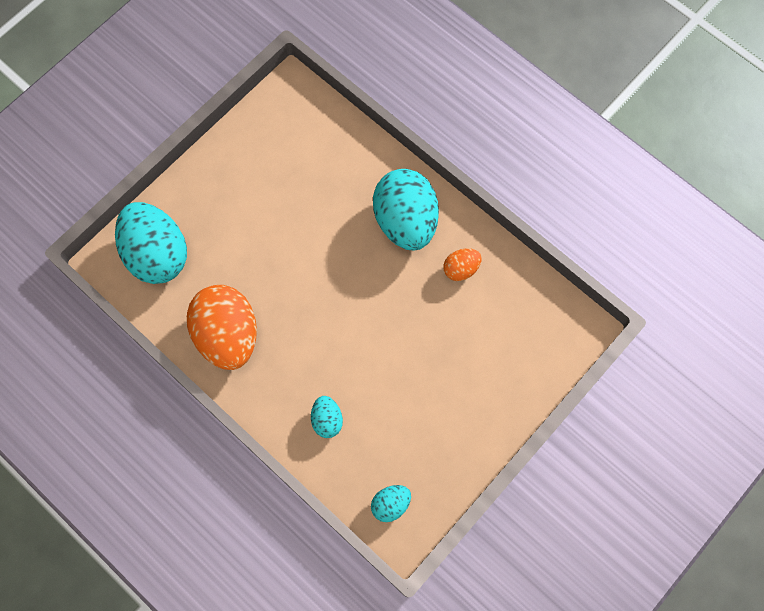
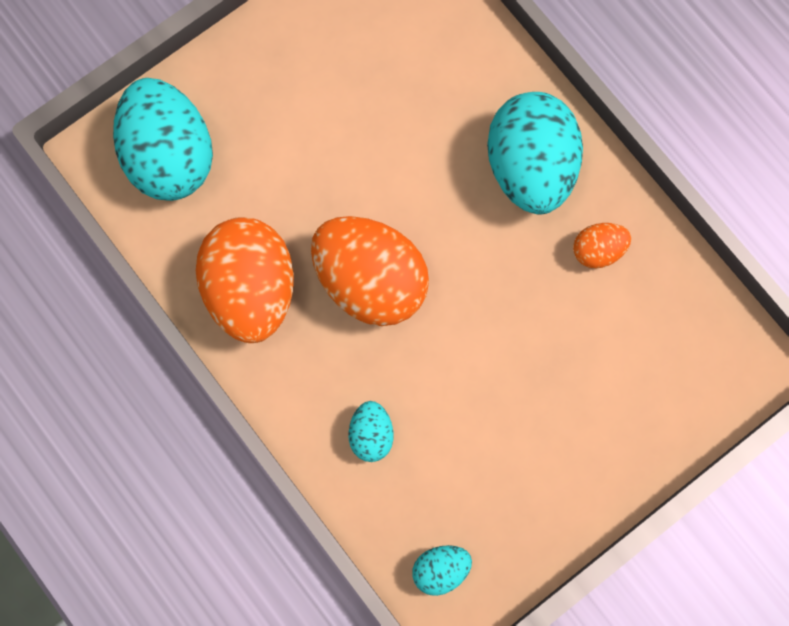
camera: 10 degrees right, 5 degrees up
(309, 316) = (370, 281): none -> orange egg

